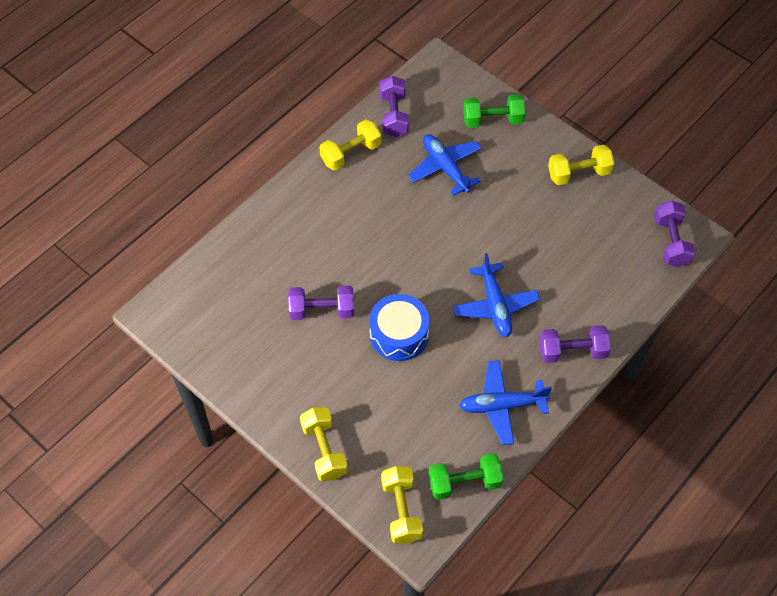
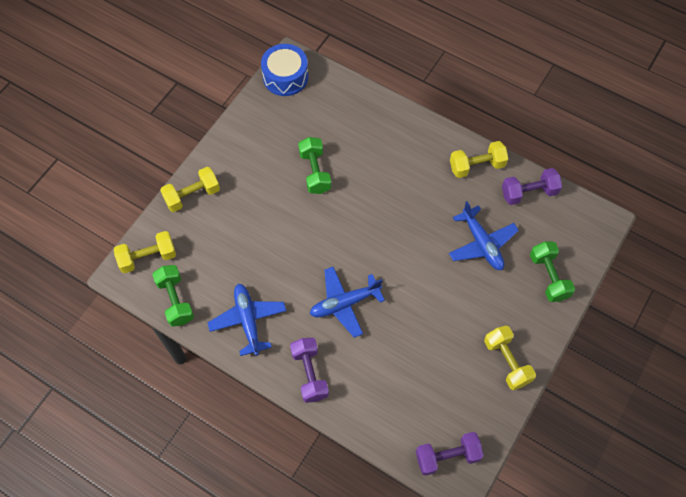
camera: 80 degrees right, 5 degrees up
(322, 310) = (315, 172): purple dumbbell -> green dumbbell
(351, 153) = (476, 166): yellow dumbbell -> yellow dumbbell turned 60 degrees counterclockwise
(399, 334) = (302, 232): blue drum -> blue drum (285, 77)
(445, 168) = (481, 243): blue plane -> blue plane turned 105 degrees clockwise

